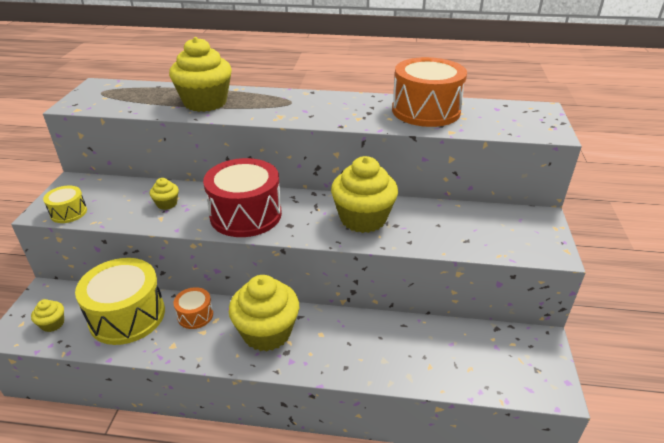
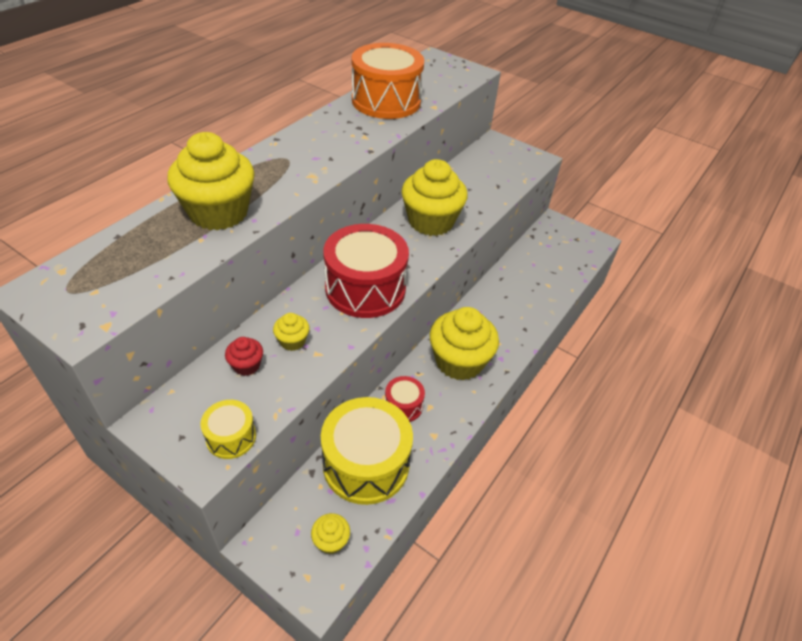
camera: 65 degrees left, 10 degrees up
(134, 195) = (246, 365): none -> red cupcake
(195, 315) = (403, 406): orange drum -> red drum

